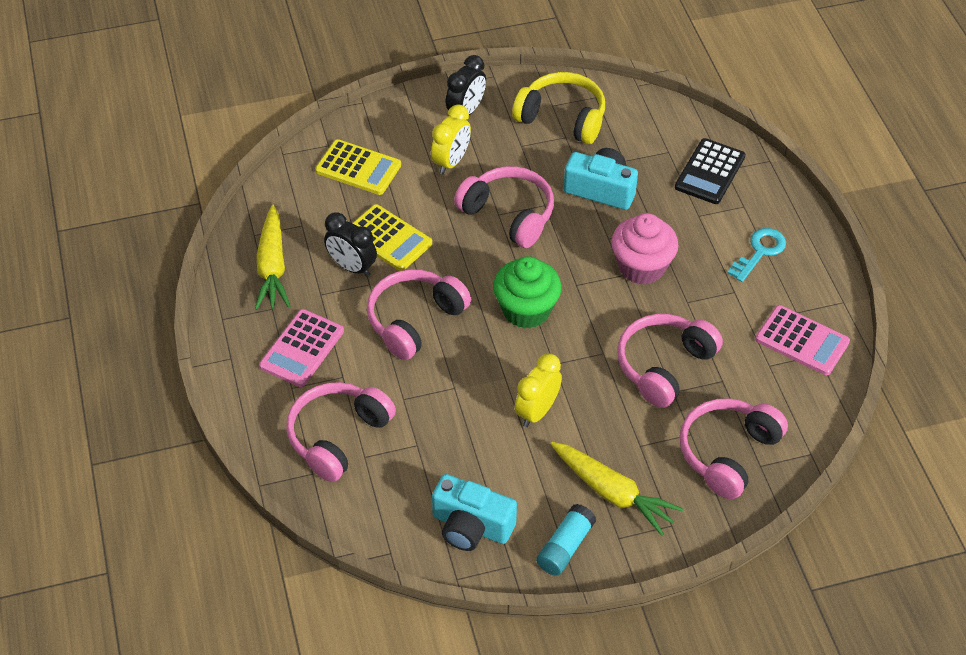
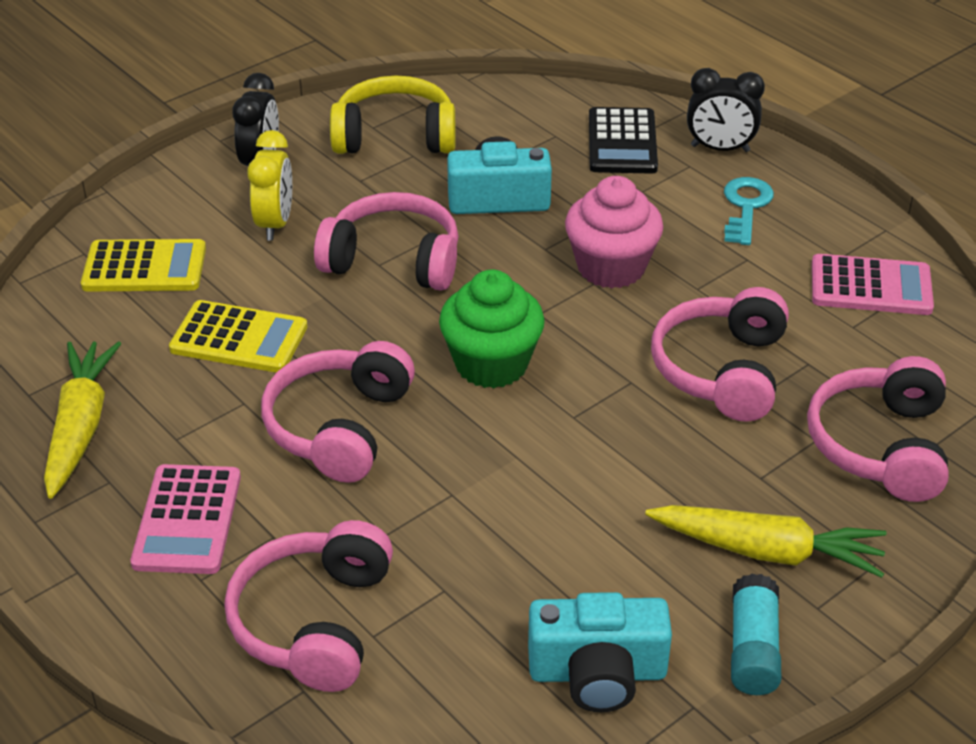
camera: 25 degrees left, 10 degrees down
(272, 267) = (80, 426): yellow carrot -> yellow carrot turned 150 degrees counterclockwise
(352, 267) = (205, 389): black clock -> black clock (720, 149)
(537, 411) = (590, 484): yellow clock -> none

